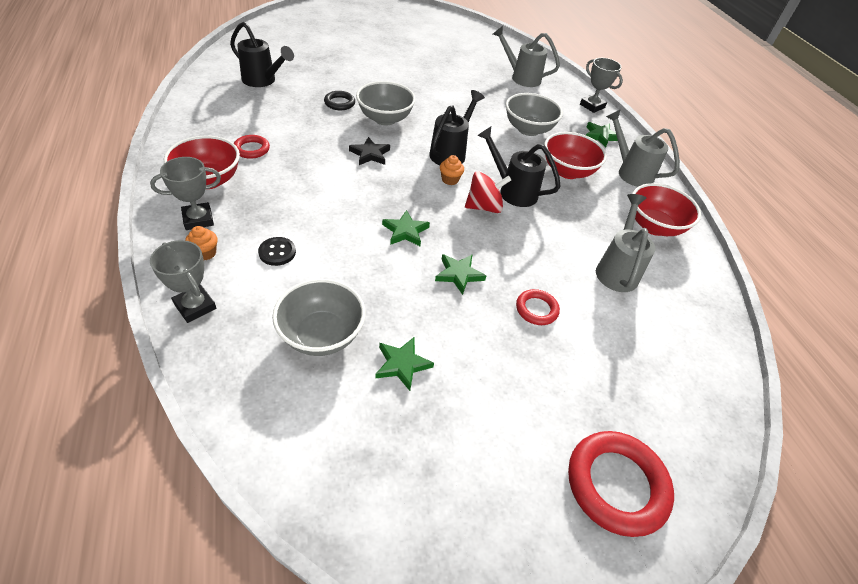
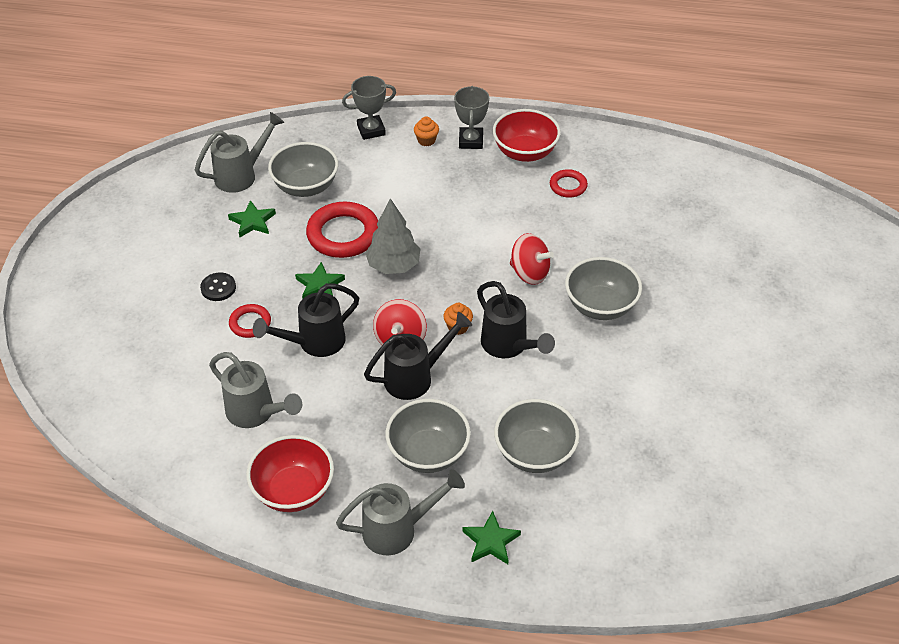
camera: 120 degrees right, 0 degrees up
(263, 81) = (714, 216): black watering can -> black watering can (314, 343)
(277, 252) = (407, 179): black button -> black button (218, 288)
(339, 103) = (647, 273): black ring -> none
(370, 154) = (529, 273): black star -> red spinning top
(405, 231) = (393, 266): green star -> grey tree
(521, 77) = (686, 514): grey watering can -> grey watering can (242, 175)
(567, 171) = (428, 453): red bowl -> grey bowl
(592, 106) = (575, 578): grey trophy -> none
(616, 485) = (87, 299): red ring -> red ring (343, 234)

